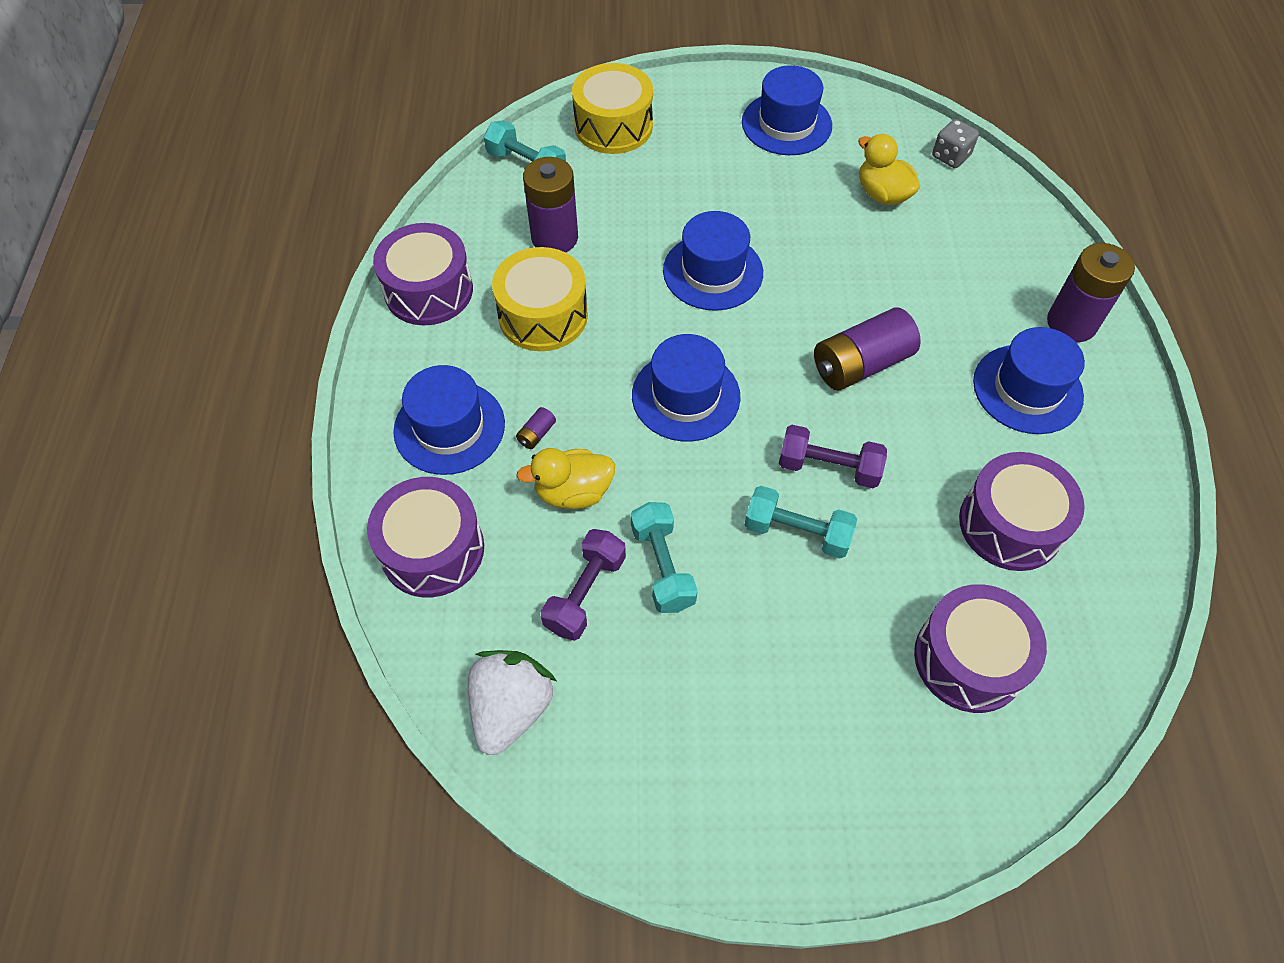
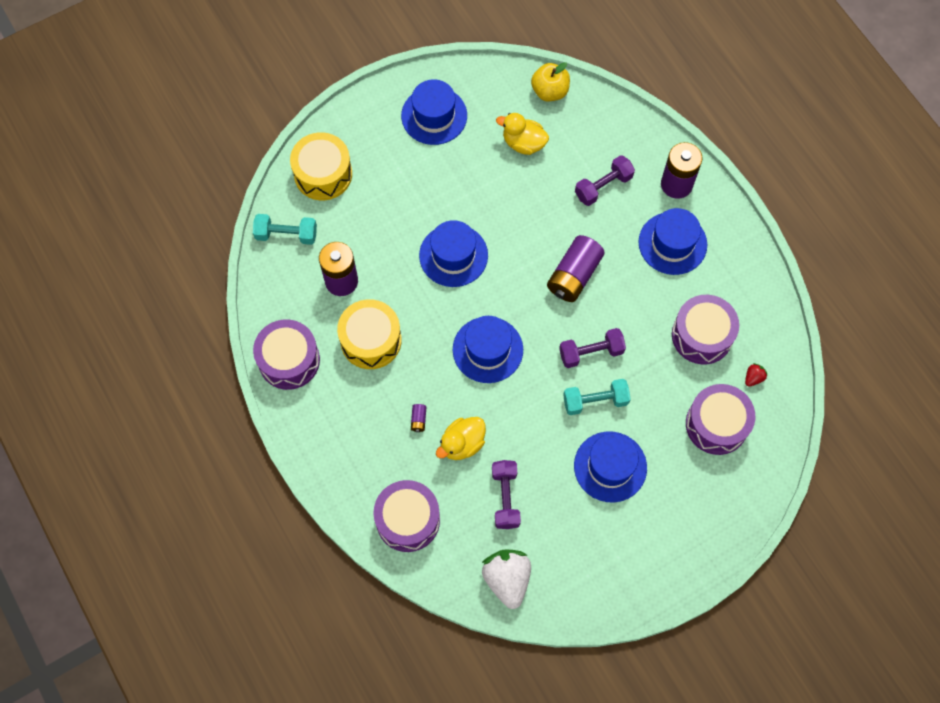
camera: 30 degrees left, 10 degrees up
(449, 427) = (366, 443): blue hat -> blue hat (610, 466)
(662, 567) = (536, 460): turquoise dumbbell -> none
(950, 156) = (550, 91): grey dice -> yellow apple
(963, 282) = (603, 186): none -> purple dumbbell
(1065, 622) = (753, 378): none -> red strawberry

